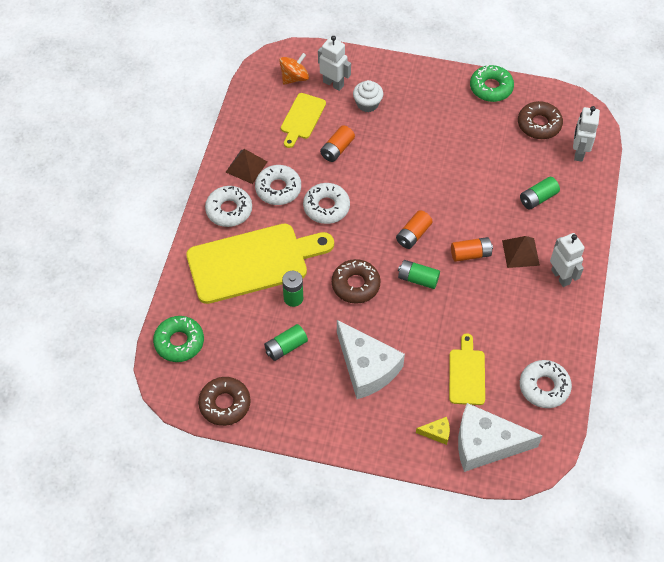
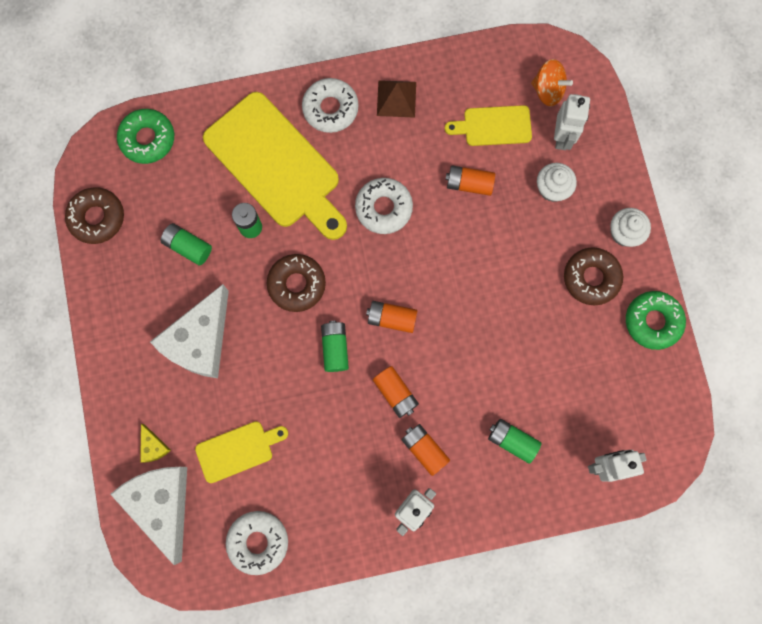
camera: 65 degrees right, 20 degrees up
(278, 189) = (383, 146): white donut -> none
(421, 78) = (624, 233): none -> white cupcake
(520, 252) = (424, 449): brown pyramid -> orange battery
(539, 124) = (625, 401): brown donut -> brown donut (591, 278)

